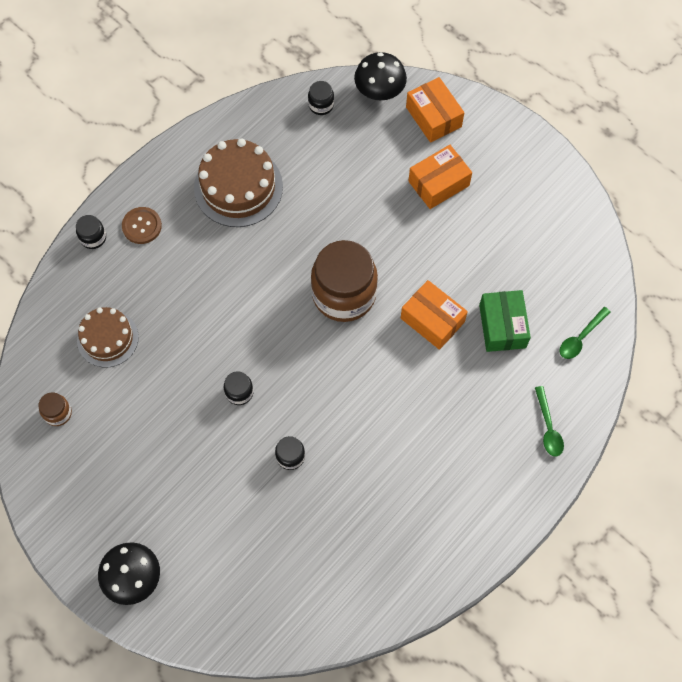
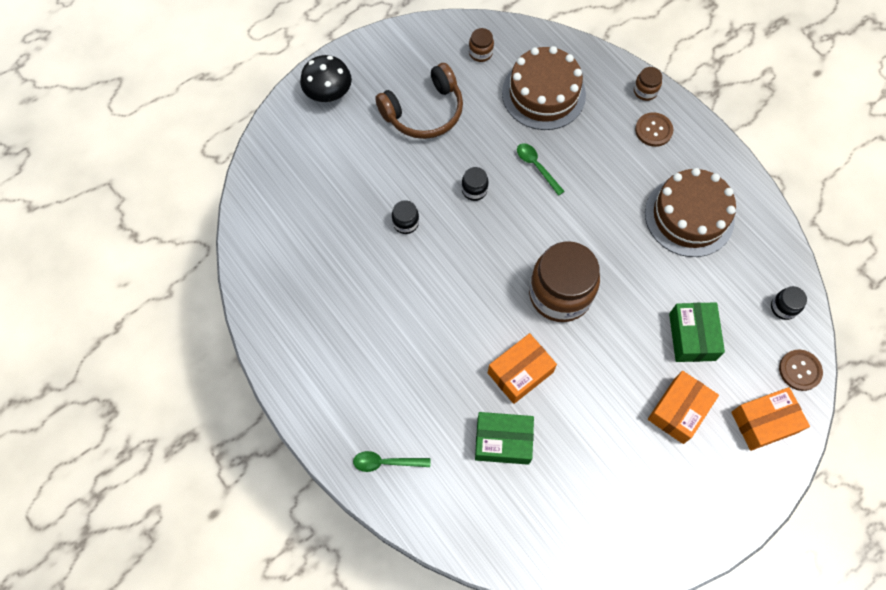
camera: 100 degrees right, 0 degrees up
(93, 238) = (645, 91): black jar -> brown jar
(108, 338) = (543, 94): brown cake -> brown cake, size x1.53
(146, 462) = (424, 112): none -> brown headphones
(365, 177) = (692, 337): none -> green box
(379, 91) = (800, 370): black mushroom -> brown button
(438, 183) = (678, 410): orange box -> orange box turned 60 degrees clockwise
(580, 337) = (477, 521): green spoon -> green spoon (536, 167)

